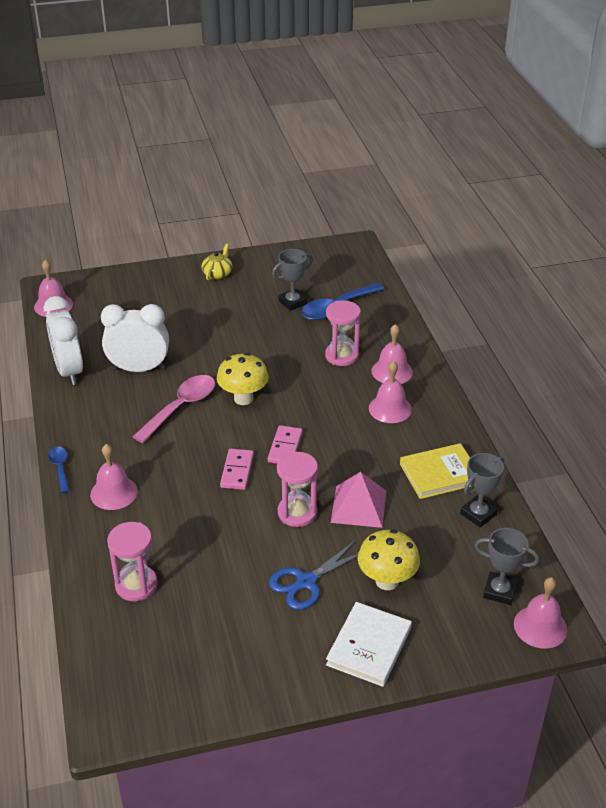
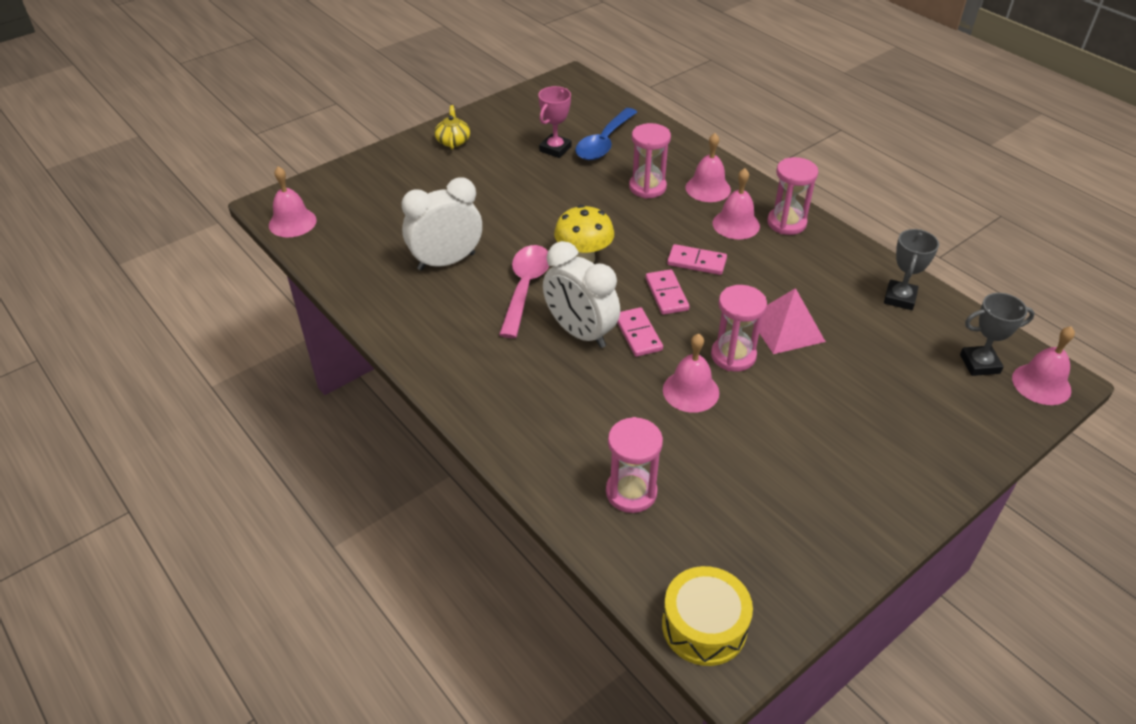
camera: 25 degrees left, 5 degrees up
(60, 468) = (442, 396): blue spoon -> none
(69, 371) = (368, 287): white clock -> white clock (580, 333)
(111, 696) = (704, 626): none -> yellow drum
(114, 492) = (525, 401): pink bell -> pink bell (690, 391)
(292, 302) = (555, 149): grey trophy -> pink trophy
(306, 582) = (800, 422): blue scissors -> none
(331, 429) = (696, 262): none -> pink domino
(369, 646) = (912, 463): white book -> none
(387, 581) = (874, 392): yellow mushroom -> none
(434, 420) = (786, 223): none -> pink hourglass
(440, 474) = (834, 271): yellow book -> none

